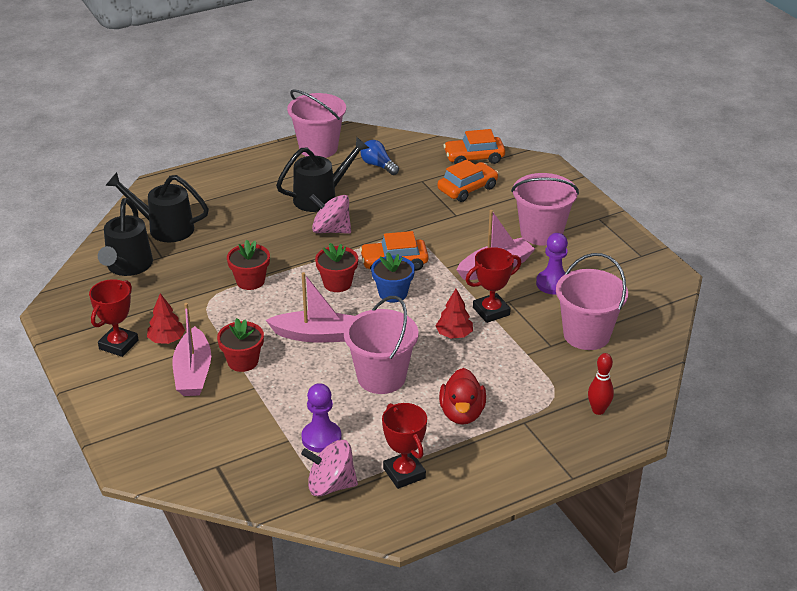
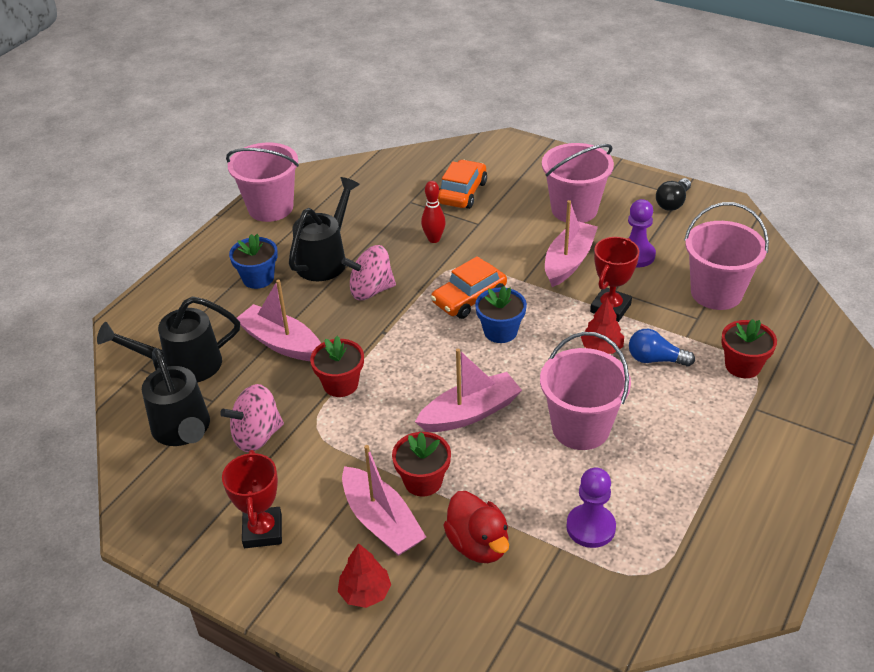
camera: 30 degrees left, 5 degrees up
(166, 339) = (313, 497): red tree -> red tree (365, 592)
(238, 239) = (281, 343): none -> pink boat
(264, 192) = (258, 278): none -> blue flower pot
(330, 485) = (653, 577): pink spinning top -> pink spinning top (257, 436)
(337, 283) = (434, 345): red flower pot -> red flower pot (742, 366)
(378, 165) = (351, 202): blue light bulb -> blue light bulb (655, 359)
(404, 473) = (708, 522): red trophy -> none
(462, 413) = (693, 428): red duck -> red duck (478, 544)
(474, 158) = (437, 159): orange car -> none
(598, 410) = (804, 363): red bowling pin -> red bowling pin (434, 239)
(627, 258) = (672, 203): none -> black light bulb

